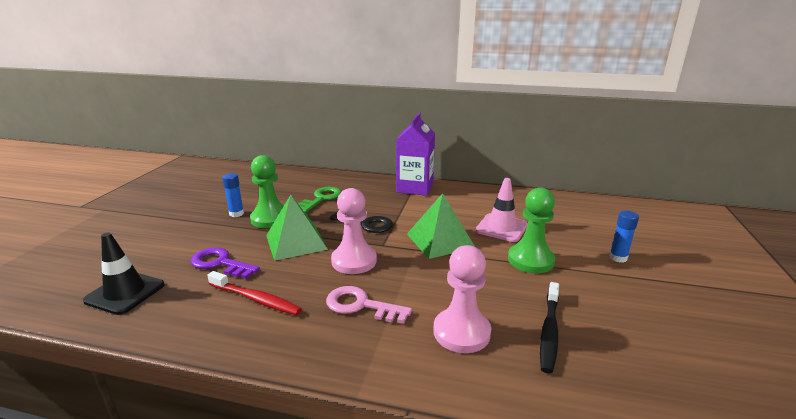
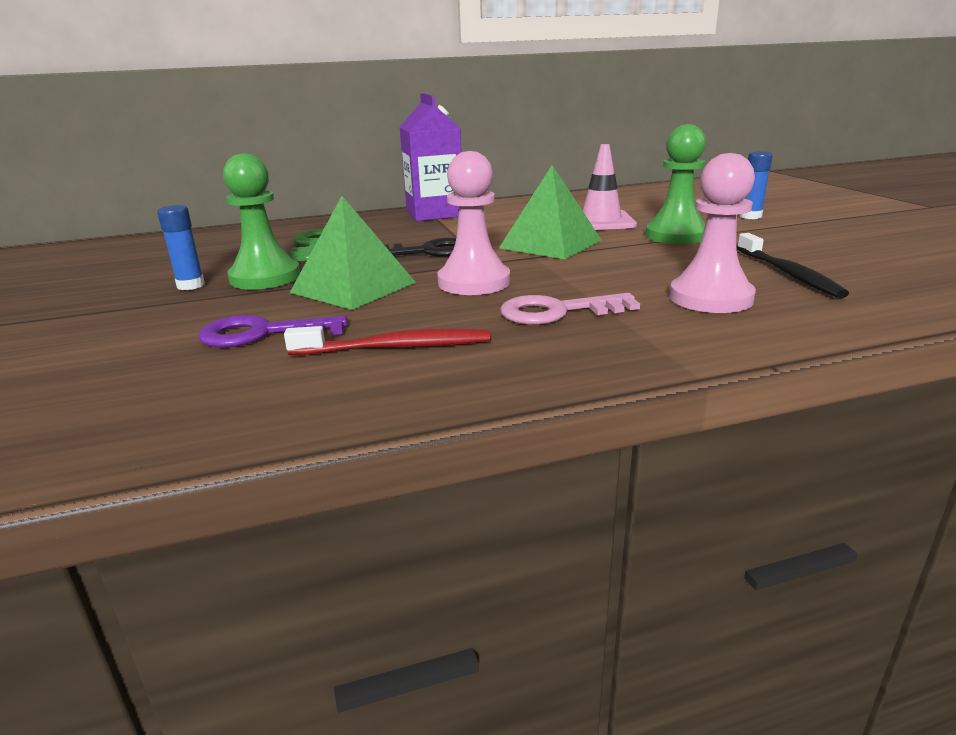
camera: 30 degrees left, 0 degrees up
(125, 293) = (127, 408): black traffic cone -> none

